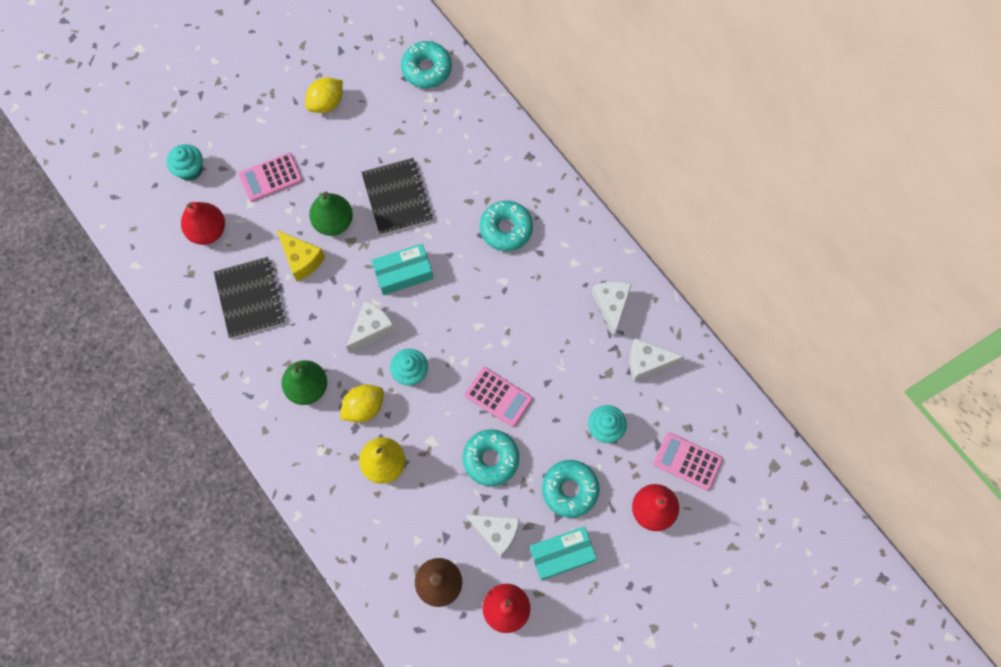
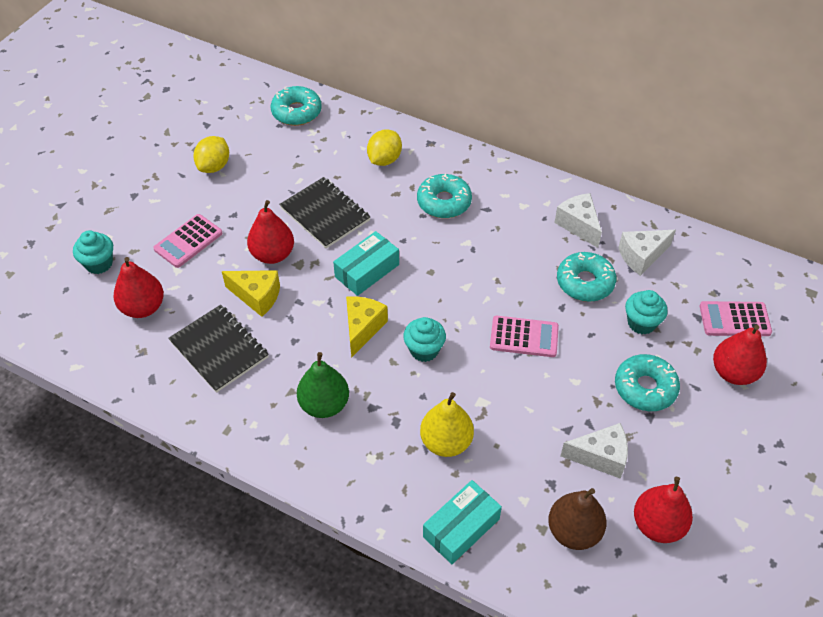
camera: 25 degrees left, 20 degrees down
(333, 222) = (273, 254): green pear -> red pear
(364, 407) = (394, 399): yellow lemon -> yellow lemon (384, 160)
(371, 329) = (362, 328): white cheese -> yellow cheese
(491, 459) = (551, 393): turquoise donut -> turquoise donut (585, 282)
(562, 554) = (677, 448): turquoise box -> turquoise box (461, 528)

